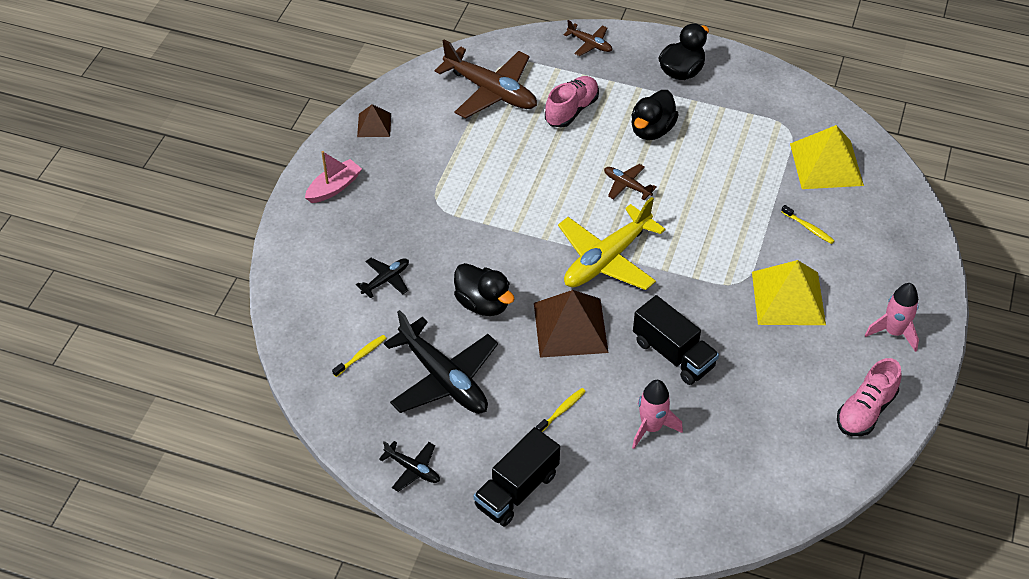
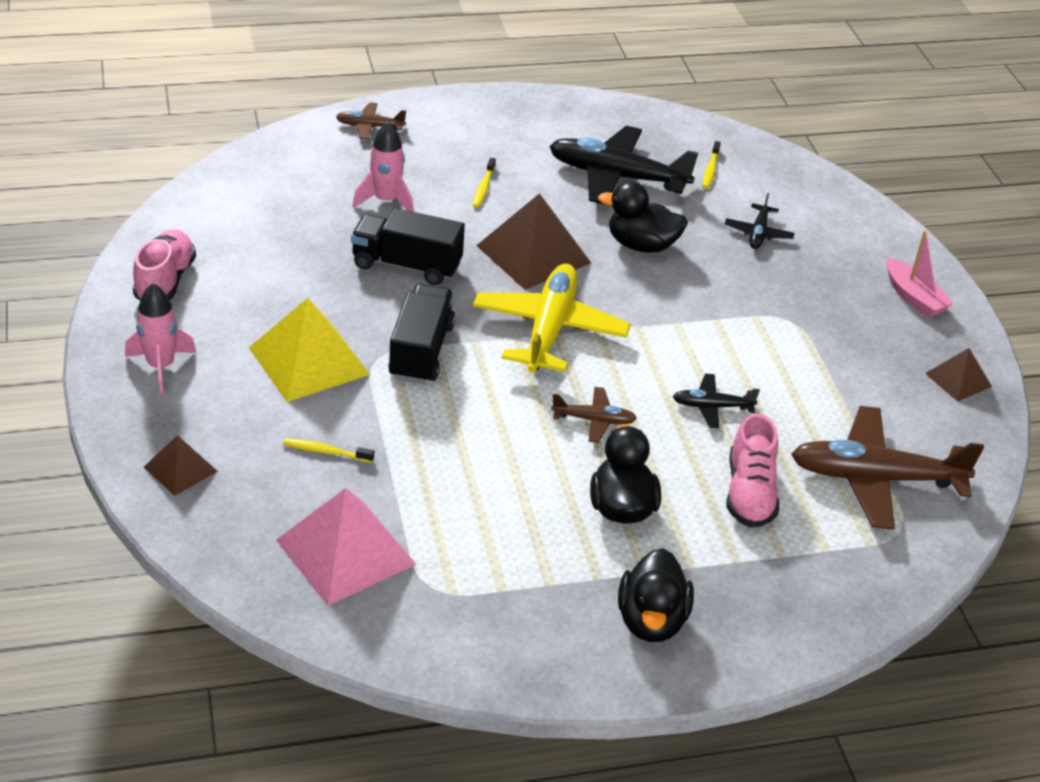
camera: 145 degrees right, 10 degrees down
(334, 187) = (913, 297): pink boat -> pink boat turned 45 degrees counterclockwise
(413, 469) = (578, 112): black plane -> black plane (712, 406)
(517, 490) = (476, 125): black truck -> black truck (421, 351)
(590, 44) = (820, 611): brown plane -> brown plane (369, 127)
(826, 164) = (346, 552): yellow pyramid -> pink pyramid
(905, 250) = (180, 469): none -> brown pyramid

